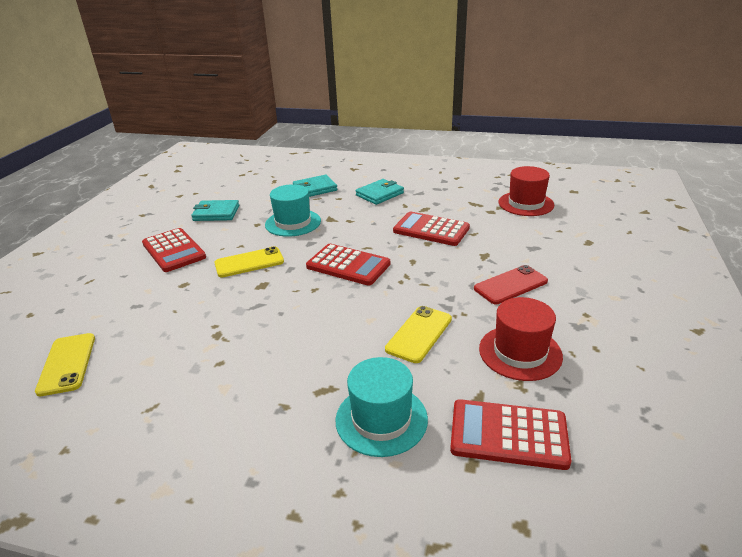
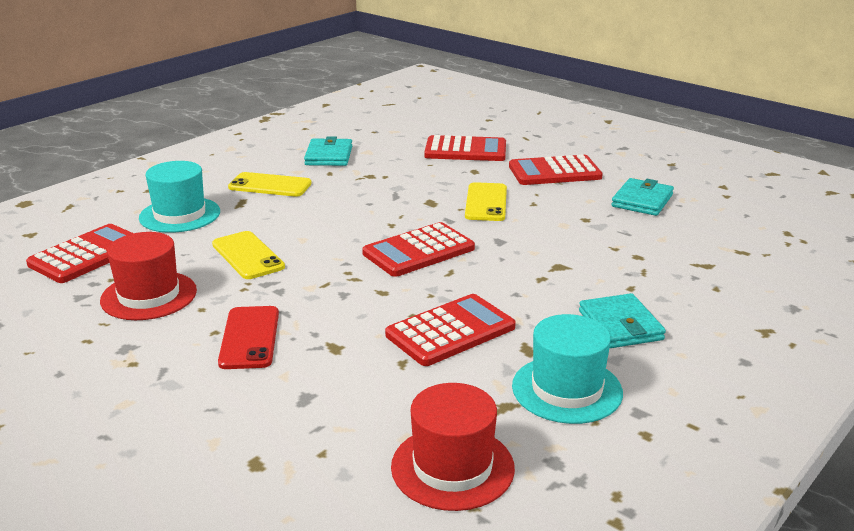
camera: 115 degrees right, 5 degrees down
(67, 364) = (398, 129): yellow phone -> yellow phone (270, 185)
(131, 302) = (465, 150): none -> red calculator
(293, 223) = (569, 240): turquoise hat -> turquoise hat (567, 389)
(315, 189) = (684, 276): turquoise wallet -> turquoise wallet (329, 156)

